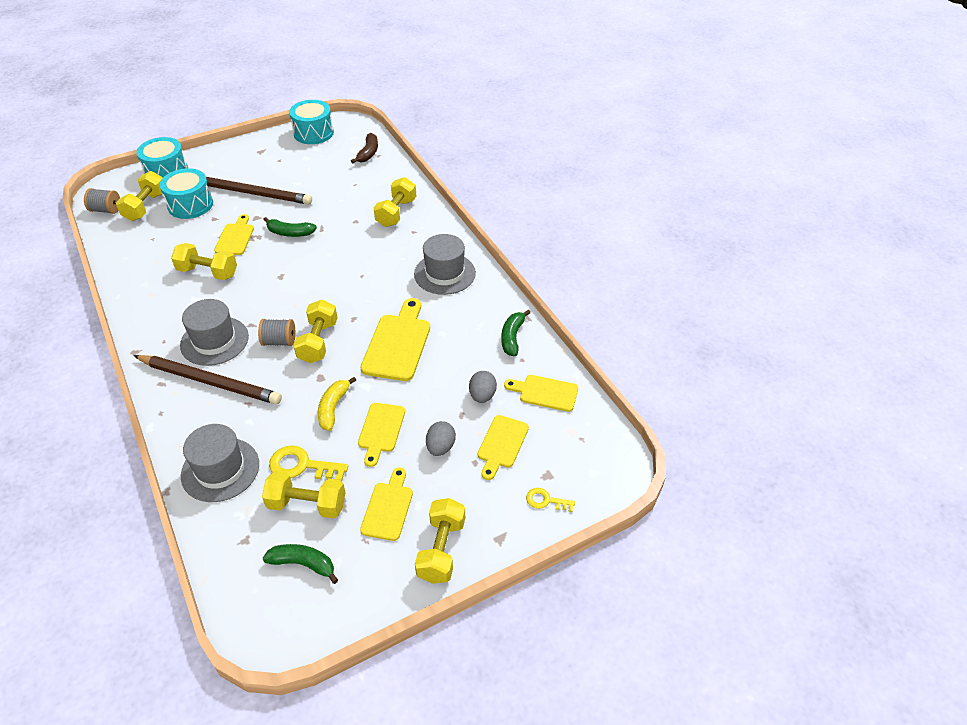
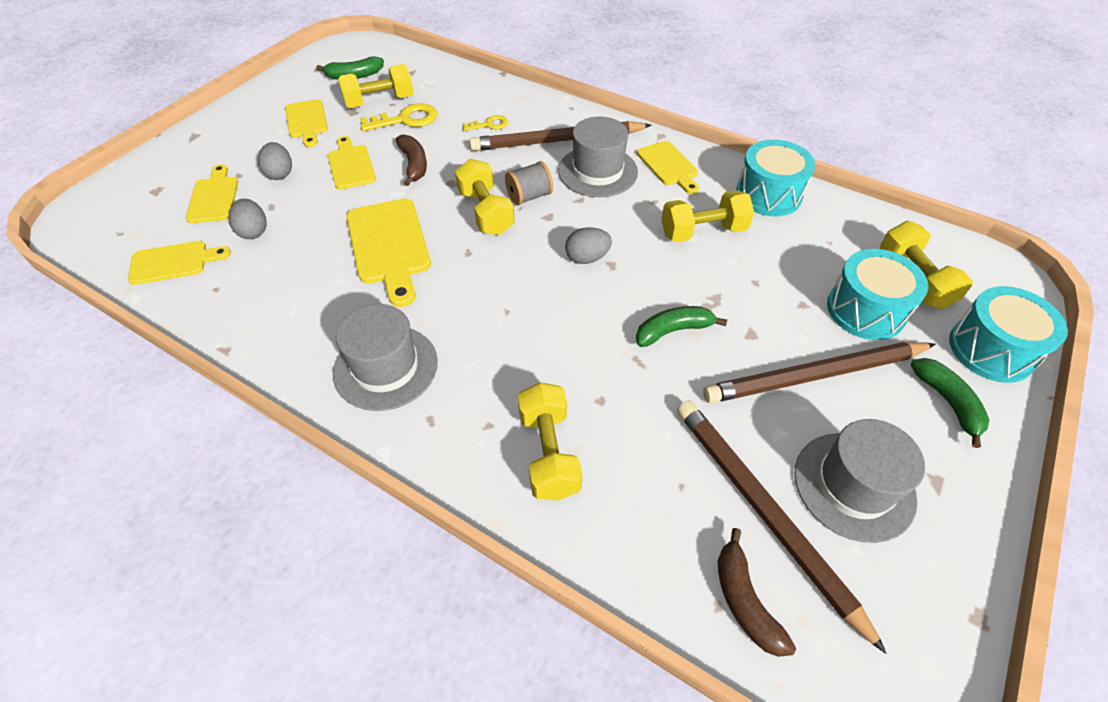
camera: 150 degrees right, 5 degrees up
(106, 210) = (948, 252): grey spool -> none
(220, 469) = (474, 95): grey hat -> grey hat (854, 486)
(235, 237) = (735, 290): yellow cutting board -> yellow cutting board (669, 166)
(289, 285) = (587, 258): none -> grey egg
(313, 133) = (921, 604): turquoise drum -> turquoise drum (768, 194)
(333, 408) = (414, 165): yellow banana -> brown banana
(334, 167) = (763, 513): none -> brown pencil
(441, 550) = (244, 114): yellow dumbbell -> none
(512, 337) = (238, 312): green banana -> green banana (948, 402)
(546, 501) = (153, 172): yellow key -> yellow key (489, 124)

